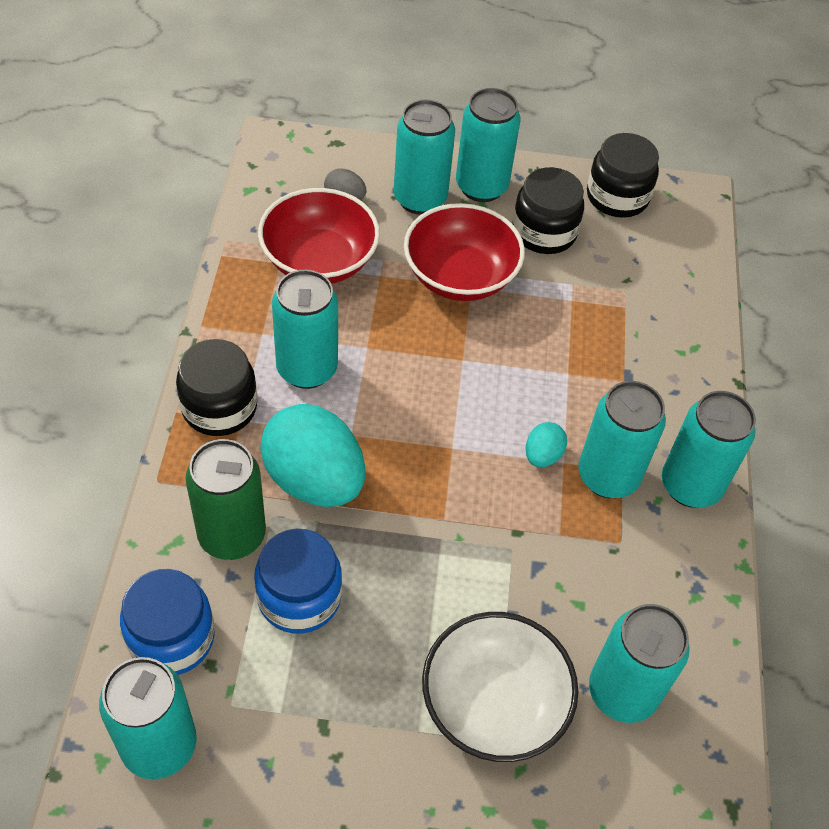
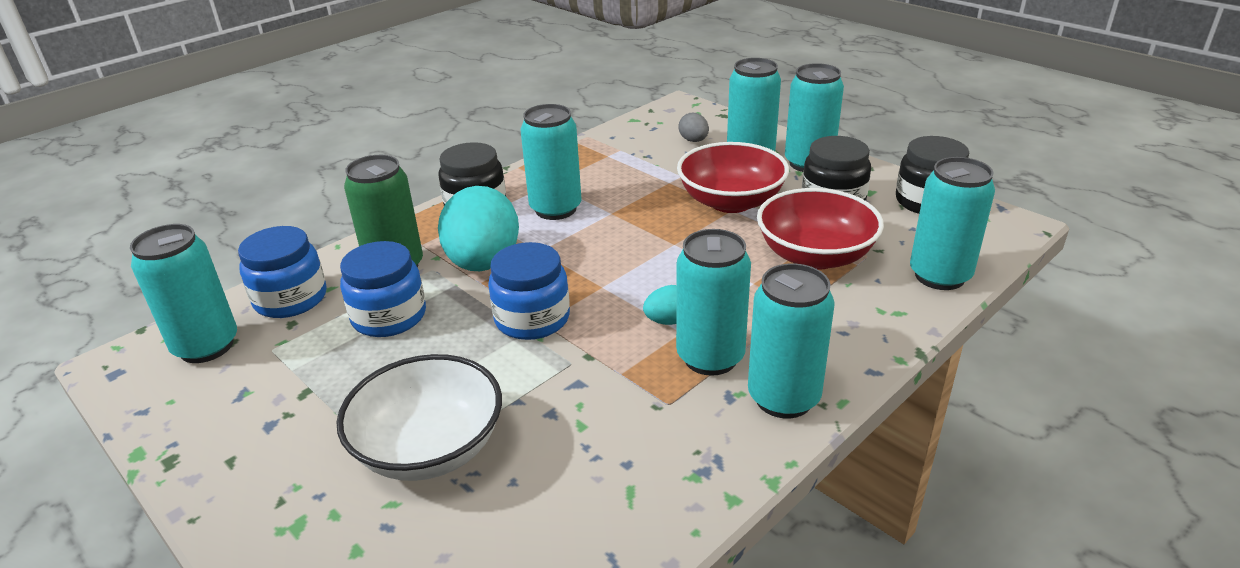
camera: 45 degrees right, 20 degrees down
(319, 260) = (636, 163): red bowl -> red bowl (815, 256)
(431, 520) = (532, 319): none -> blue jar
(622, 692) = (540, 504): turquoise can -> turquoise can (939, 276)

